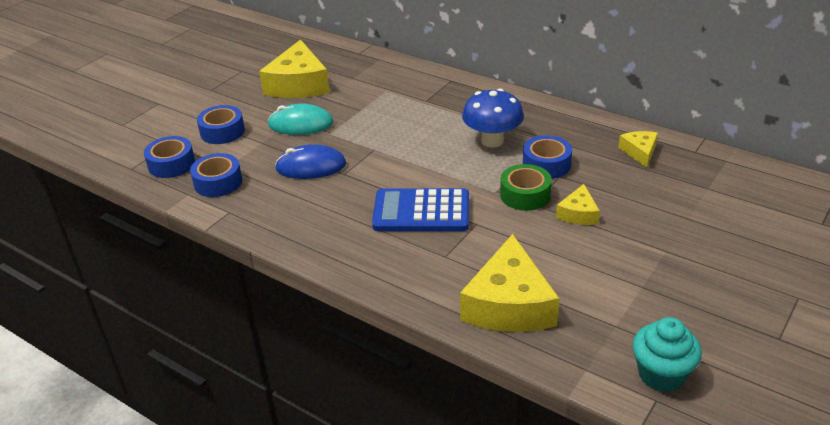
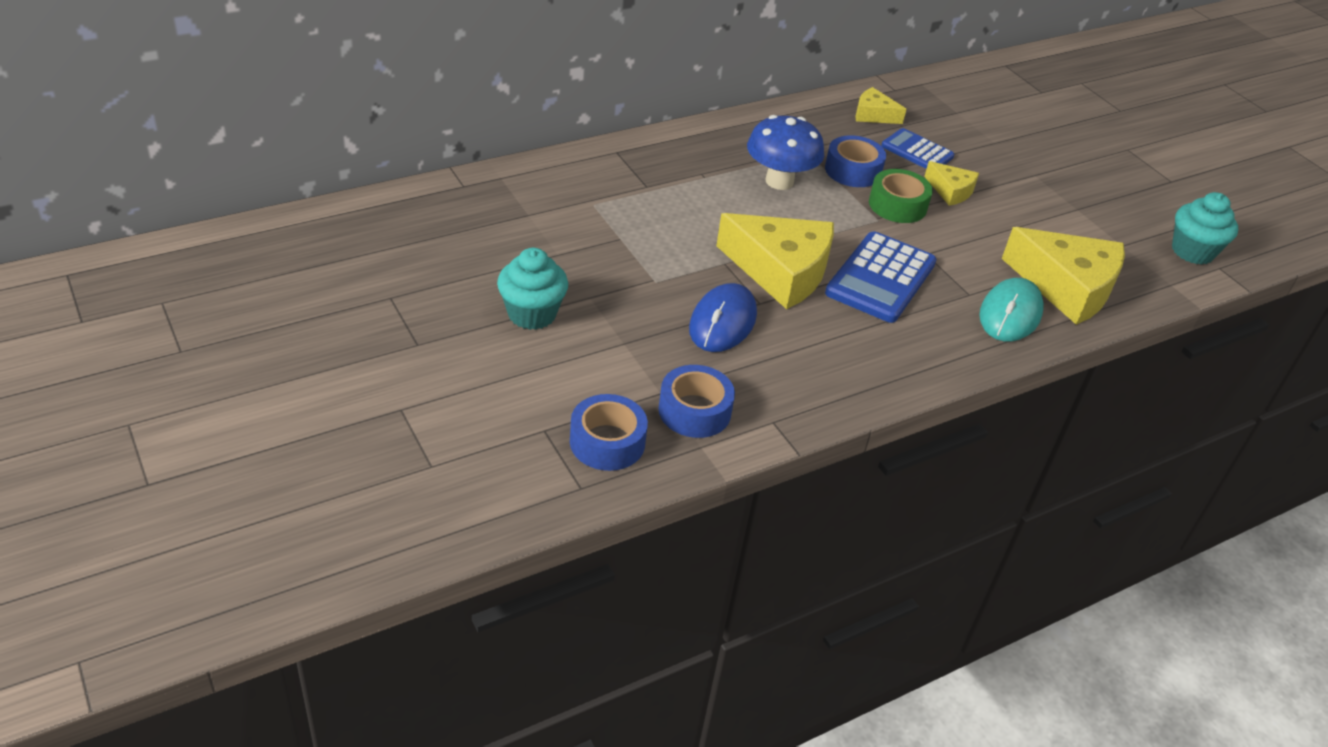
camera: 70 degrees left, 5 degrees up
(222, 132) = (560, 369): blue tape -> none
(262, 109) = (532, 314): none -> turquoise cupcake
(298, 84) = (495, 262): yellow cheese -> yellow cheese (780, 271)
(301, 124) = (609, 295): turquoise mouse -> turquoise mouse (1010, 314)
(615, 184) = (917, 151): none -> blue calculator

